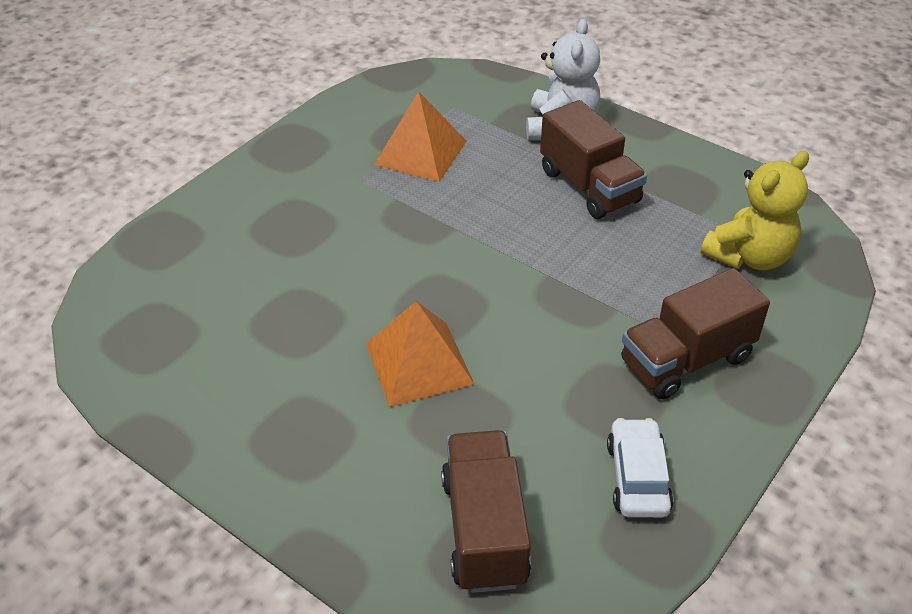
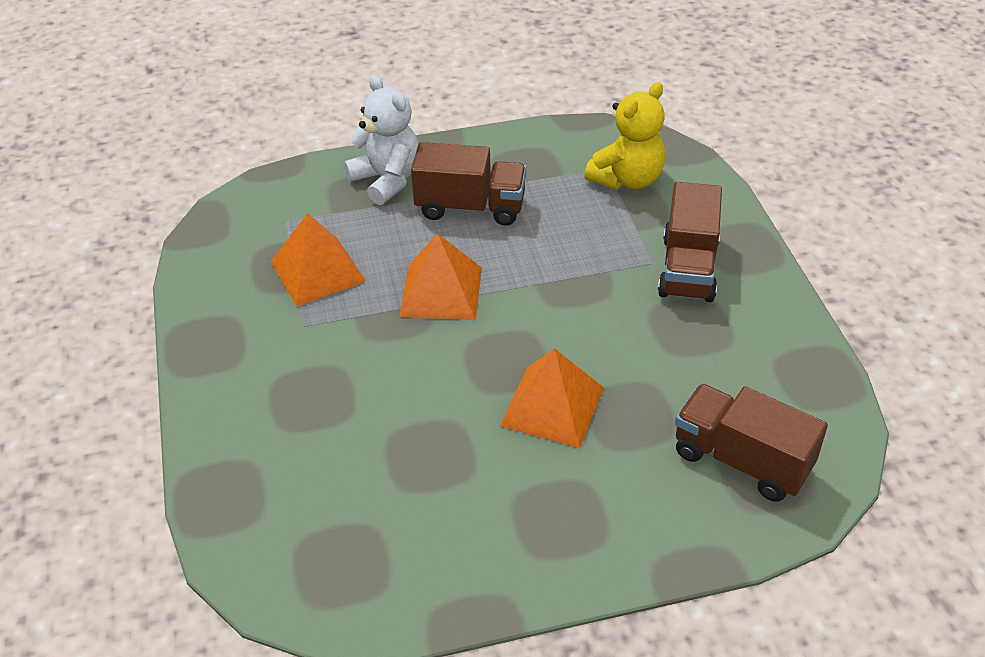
camera: 50 degrees left, 0 degrees up
(474, 226) = (441, 291): none -> orange pyramid
(637, 477) = (765, 355): white car -> none
(749, 256) = (627, 179): yellow teddy bear -> yellow teddy bear turned 45 degrees clockwise

